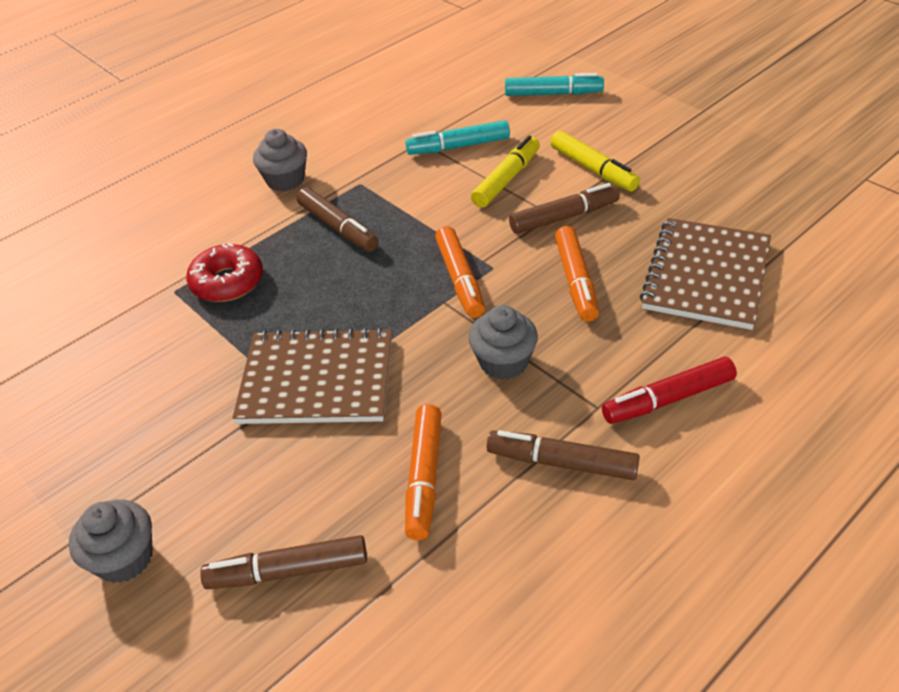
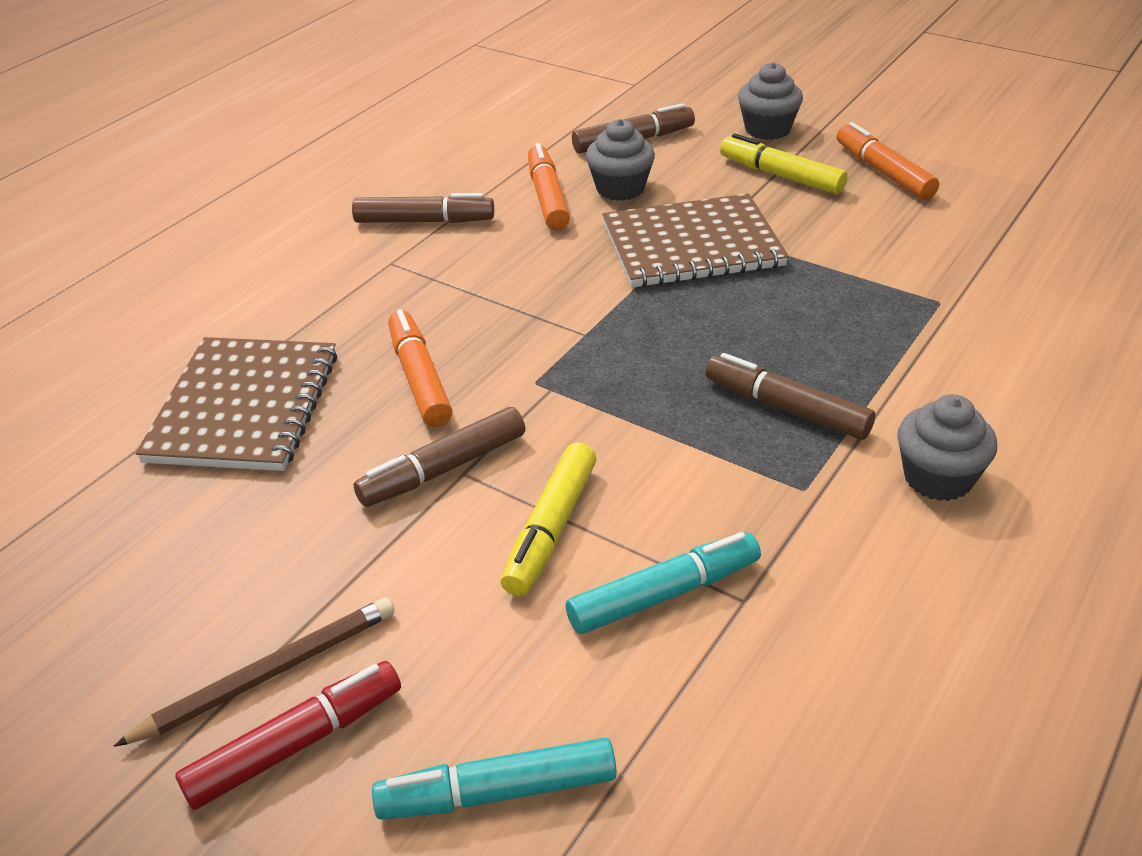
camera: 165 degrees right, 5 degrees down
(227, 282) = (881, 319): red donut -> none
(460, 279) = (574, 361): orange marker -> orange marker (883, 172)
(503, 362) = (496, 285): grey cupcake -> grey cupcake (620, 188)
(593, 169) = (398, 571): yellow marker -> yellow marker (781, 176)
(657, 136) = (268, 675): none -> brown pencil
(668, 399) = (318, 277): red marker -> red marker (296, 744)

